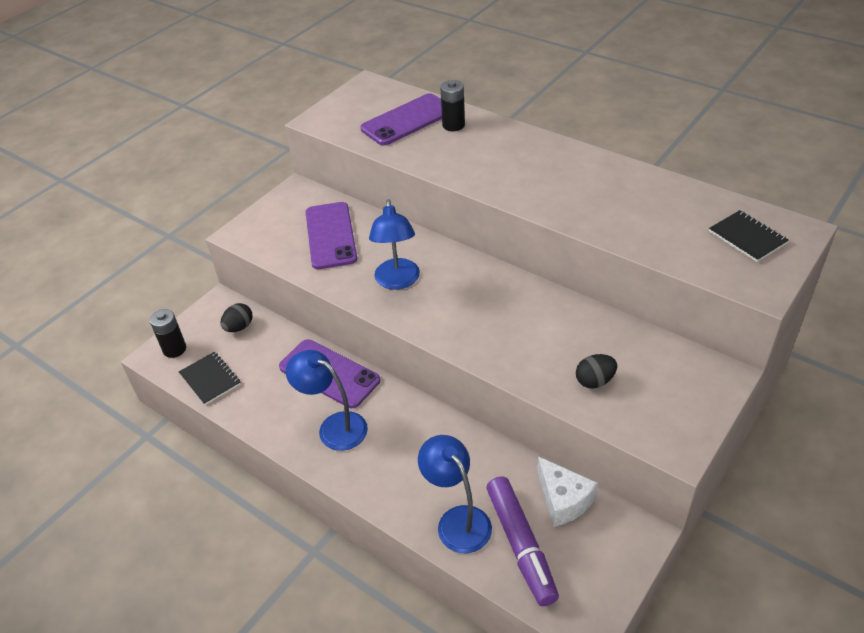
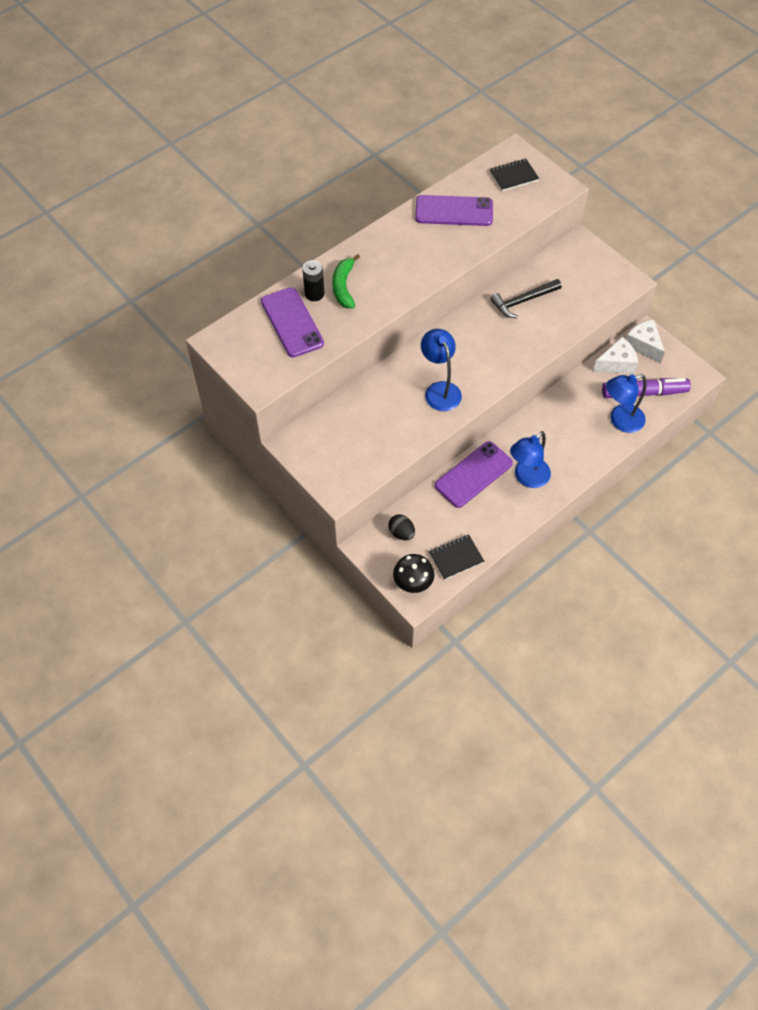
camera: 80 degrees left, 15 degrees up
(174, 349) = (413, 583): black battery -> black mushroom
(331, 235) = (367, 425): purple phone -> purple phone (454, 211)
(397, 281) = (440, 390): blue lamp -> blue lamp turned 120 degrees counterclockwise
(472, 141) = (343, 287): none -> green banana
(575, 331) = (523, 301): none -> black hammer
(594, 381) = (569, 303): black egg -> none
(615, 532) = (643, 345): none -> white cheese

